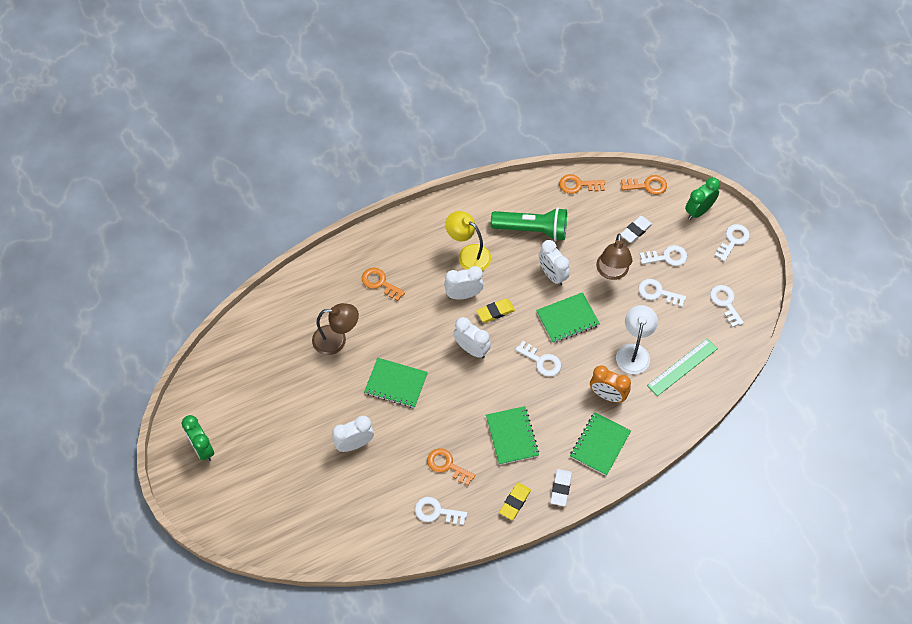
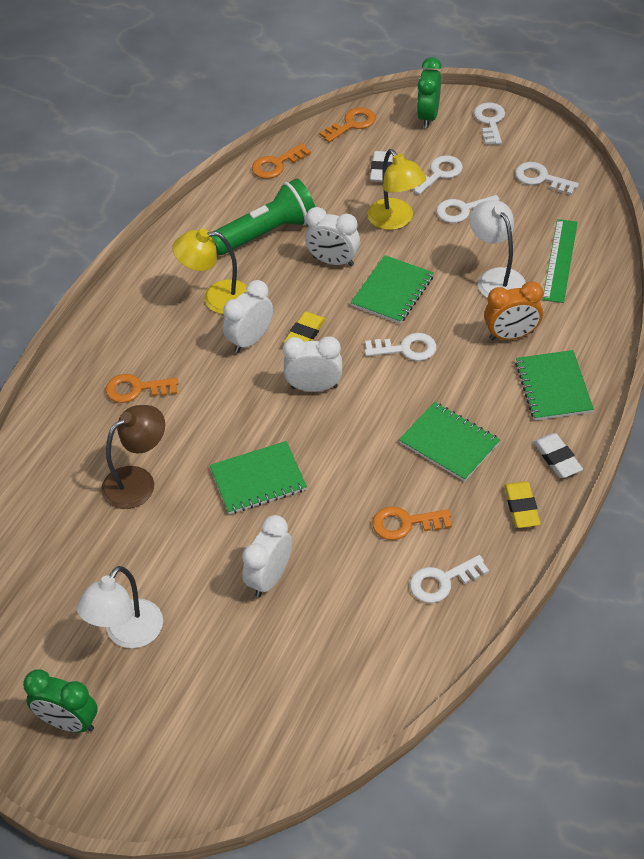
camera: 35 degrees left, 10 degrees down
(264, 423) = (127, 634): none -> white lamp
(612, 272) = (395, 220): brown lamp -> yellow lamp

